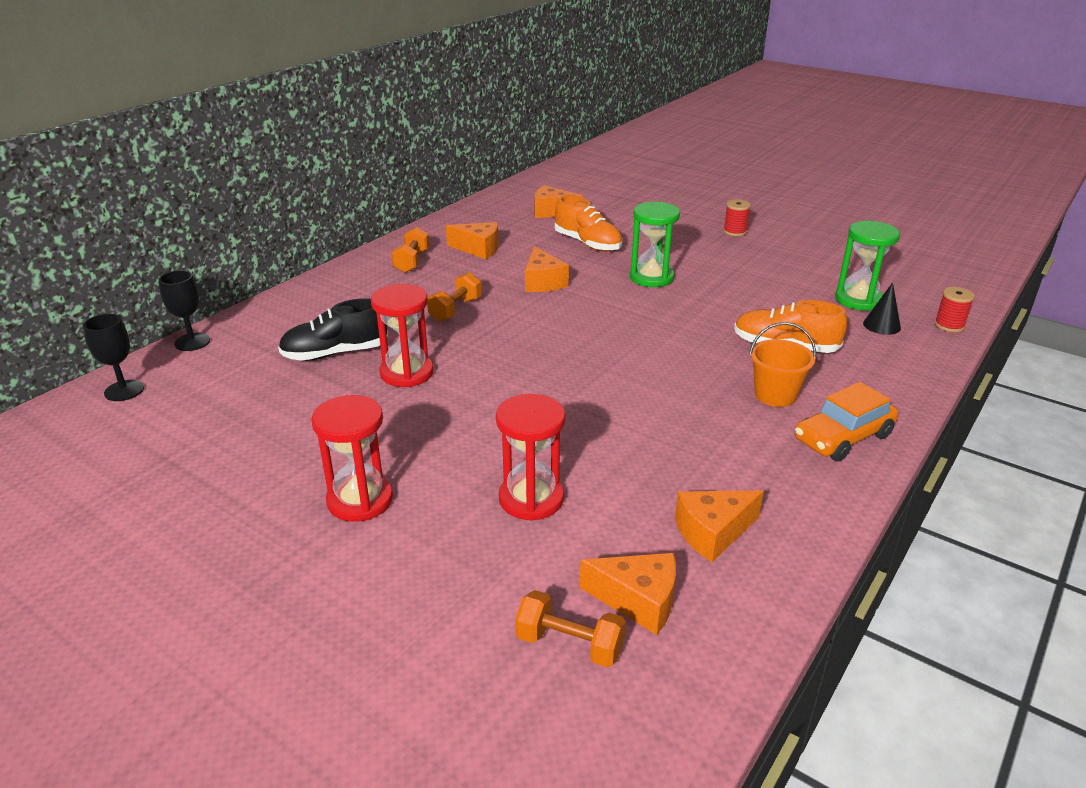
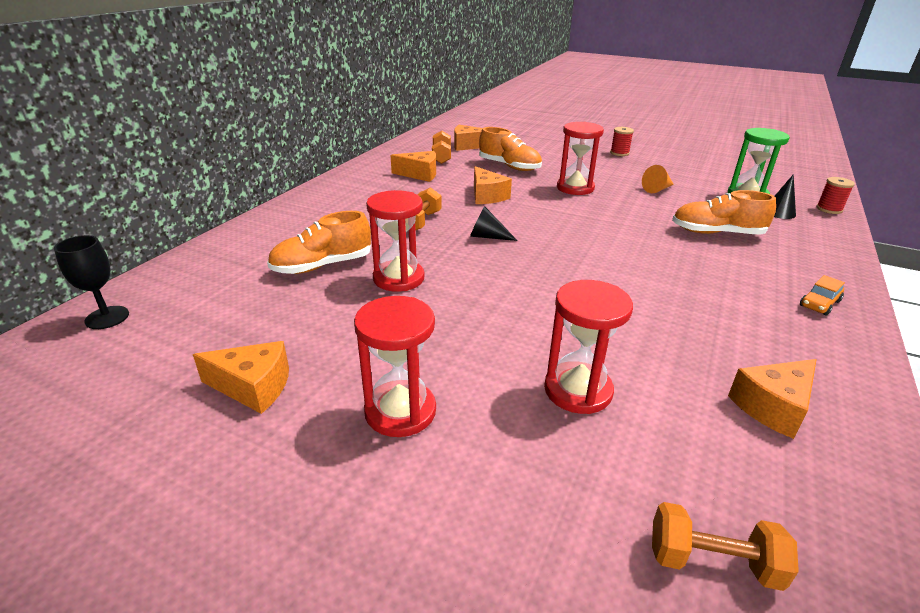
camera: 10 degrees left, 0 degrees up
(192, 342) = (173, 265): black goblet -> none
(335, 353) = (322, 266): black shoe -> orange shoe
(412, 262) = (366, 187): orange dumbbell -> orange dumbbell (441, 157)
(520, 332) = (487, 236): none -> black cone
(638, 601) = (751, 494): orange cheese -> orange cheese (253, 387)
(651, 277) = (575, 188): green hourglass -> red hourglass
(750, 285) = (657, 189): none -> orange cone
(775, 395) = (737, 272): orange bucket -> none
(843, 437) = (819, 303): orange car -> orange car, size x0.56

